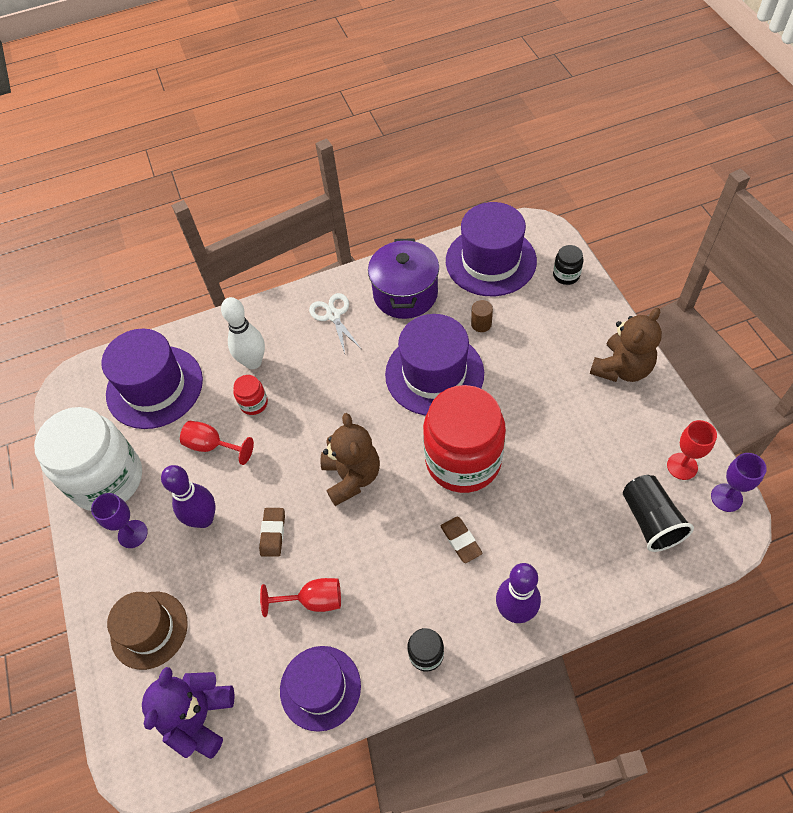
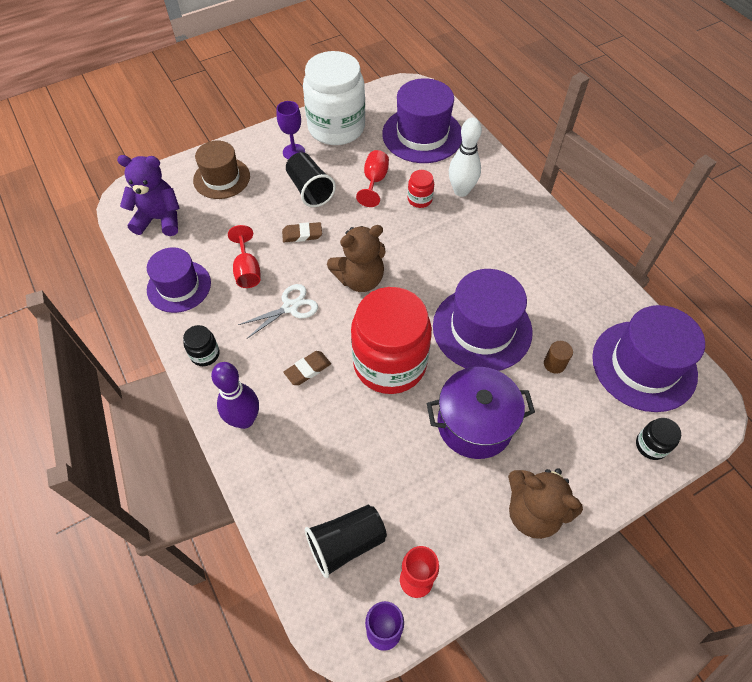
camera: 75 degrees right, 0 degrees up
(204, 519) = (310, 190): purple bowling pin -> black cup
(333, 315) = (528, 239): white scissors -> white scissors (290, 307)
(405, 294) = (572, 292): purple pot -> purple pot (474, 424)

